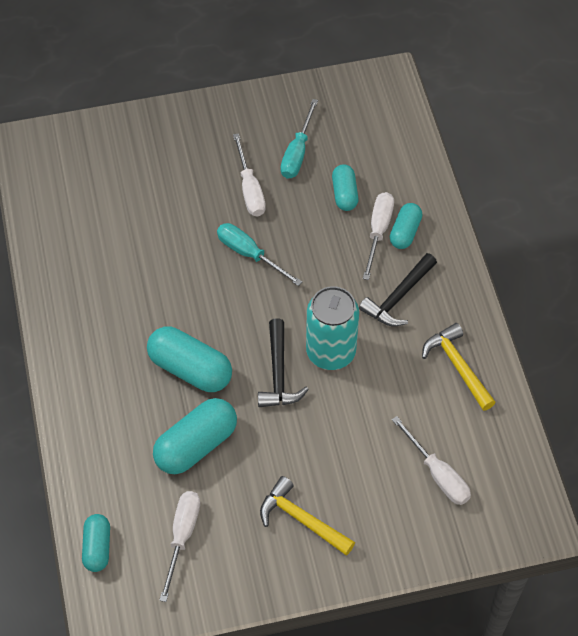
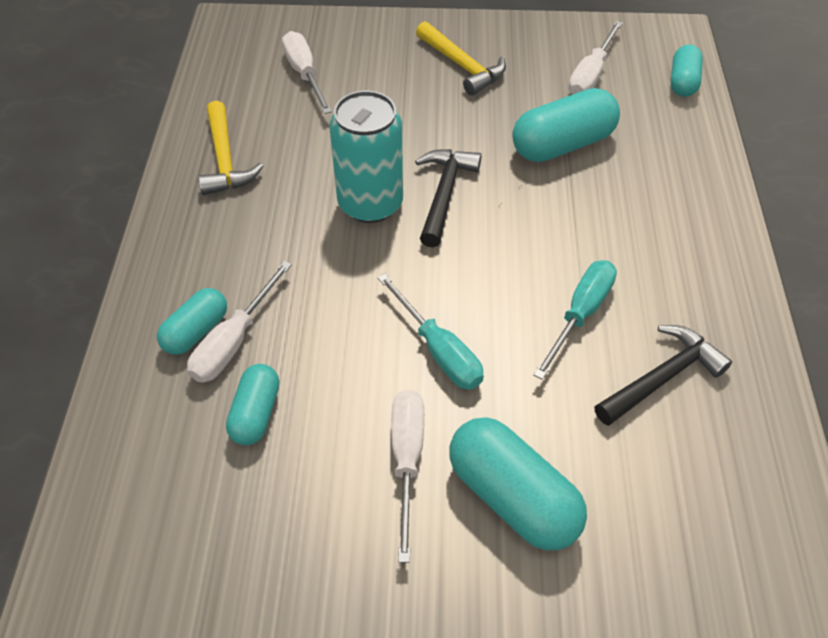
camera: 165 degrees left, 5 degrees down
(190, 369) = (556, 220): turquoise capsule -> turquoise capsule (512, 497)
(297, 153) = (301, 512): turquoise screwdriver -> turquoise screwdriver (580, 314)
(398, 297) = (253, 247): black hammer -> black hammer (661, 377)

